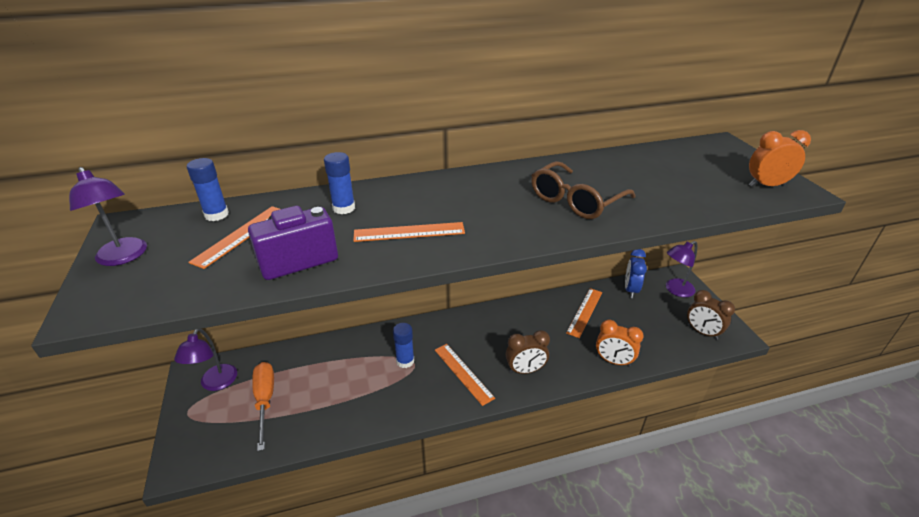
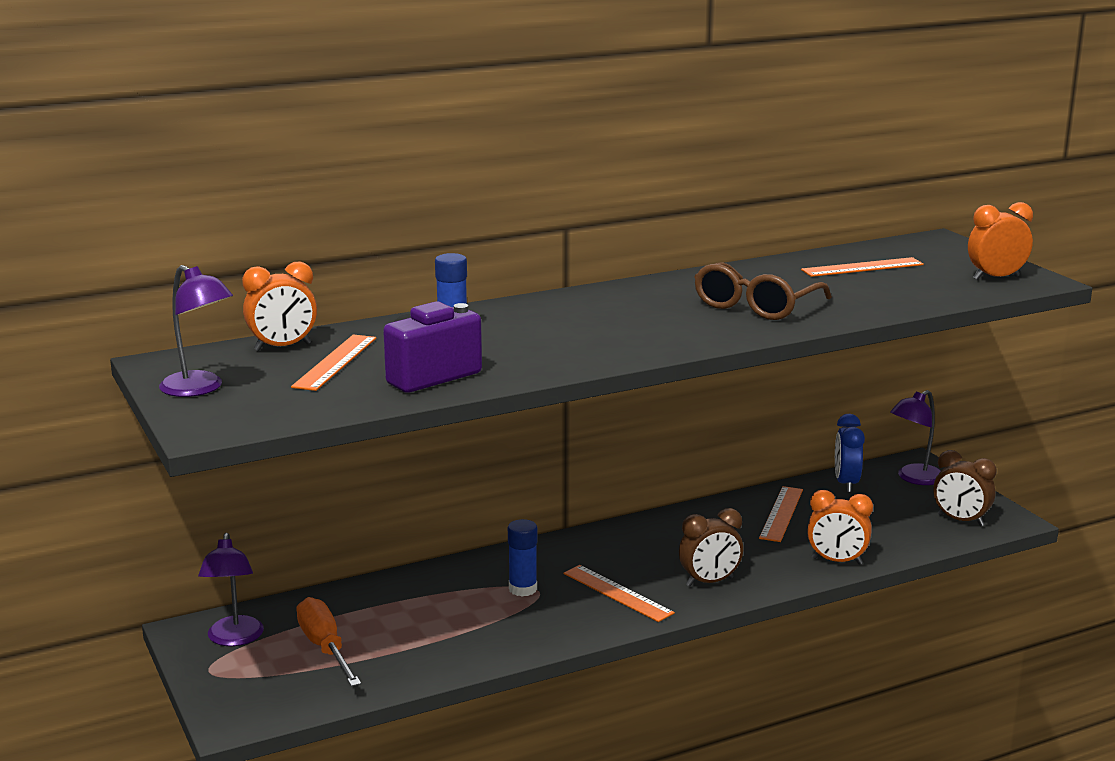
camera: 10 degrees left, 15 degrees down
(216, 215) = (283, 347): blue glue stick -> orange clock
(409, 232) = (555, 345): orange ruler -> orange ruler (862, 267)

